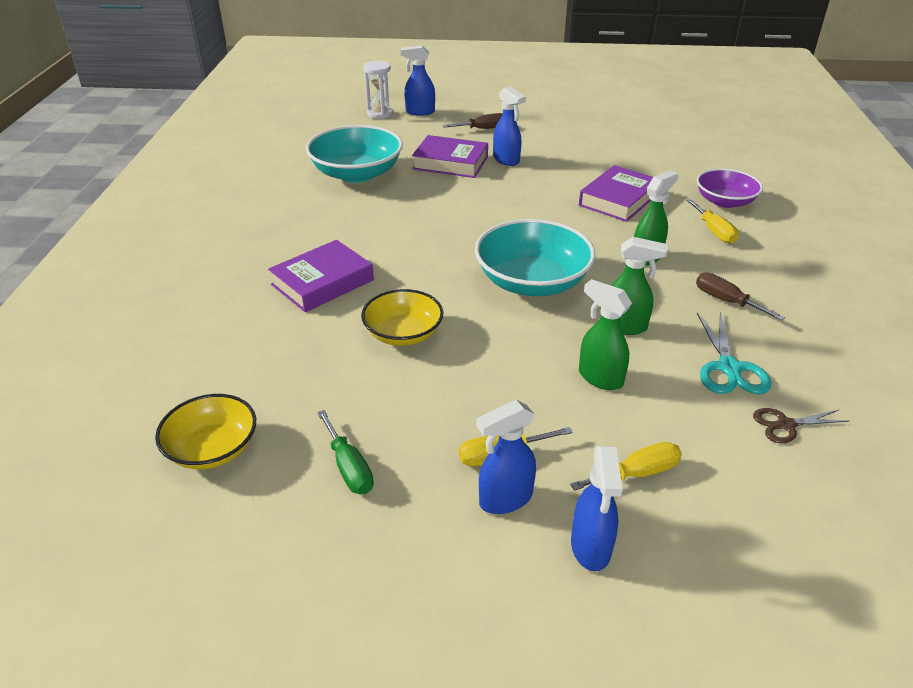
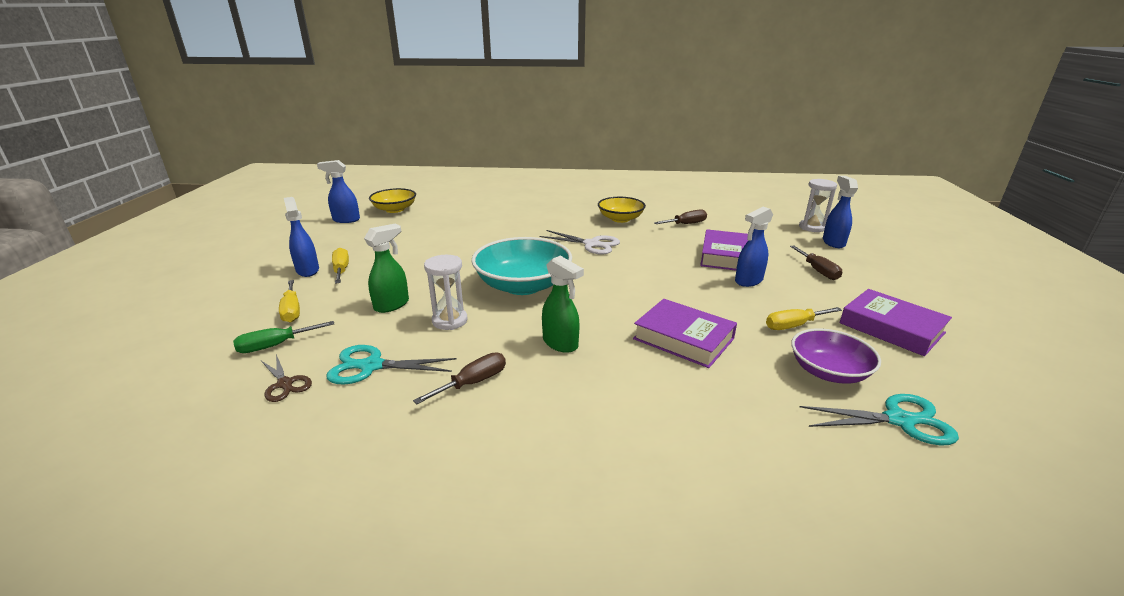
camera: 90 degrees right, 10 degrees down
(322, 282) = (531, 221): purple book -> purple book (891, 328)
(349, 467) = (361, 235): green screwdriver -> green screwdriver (275, 345)
(357, 173) = (686, 224): turquoise bowl -> brown screwdriver
(403, 333) = (469, 244): yellow bowl -> yellow bowl (620, 219)
(413, 236) = (591, 244): none -> white scissors
(591, 547) = (252, 291): blue spray bottle -> blue spray bottle (346, 220)
(625, 326) = (450, 321): green spray bottle -> white hourglass
(689, 144) = (899, 420): none -> turquoise scissors
(714, 231) = (621, 399): yellow screwdriver -> yellow screwdriver (794, 325)
(724, 201) = (708, 423): purple bowl -> purple bowl (828, 372)
(786, 425) = (285, 384): brown scissors -> brown scissors turned 150 degrees clockwise

